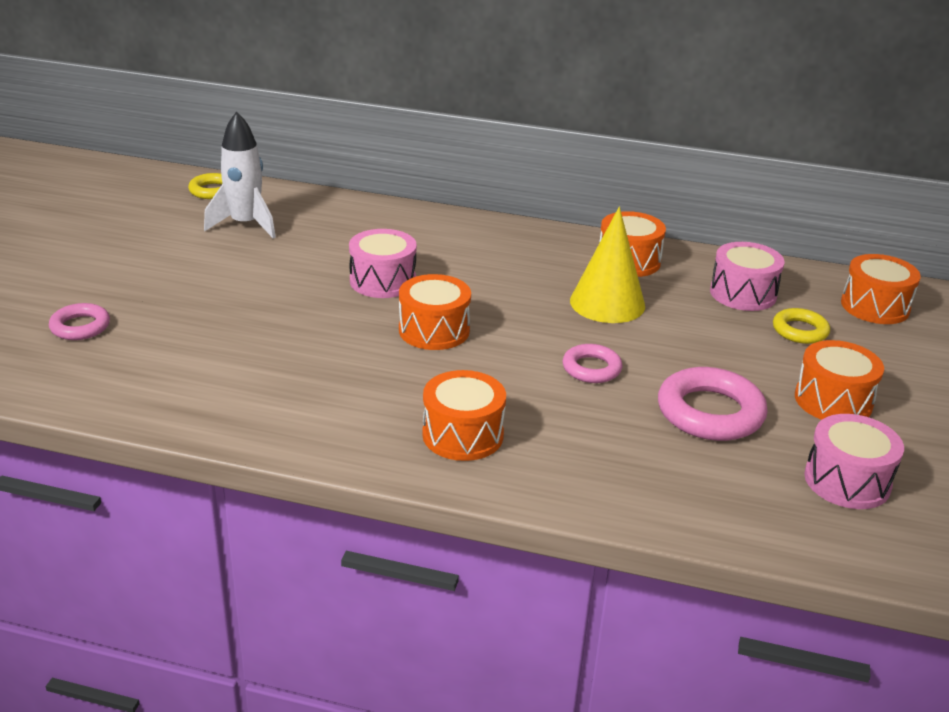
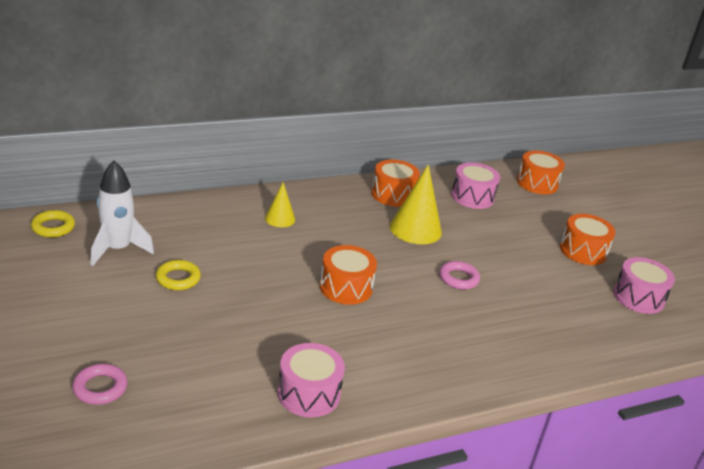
camera: 40 degrees left, 0 degrees up
(383, 281) = (271, 262): pink drum -> pink drum (309, 393)
(450, 246) = (280, 219): none -> yellow cone
(463, 435) = (448, 355): orange drum -> none
(710, 412) = (542, 282): pink ring -> none
(800, 331) = (523, 212): yellow ring -> yellow ring (178, 278)

